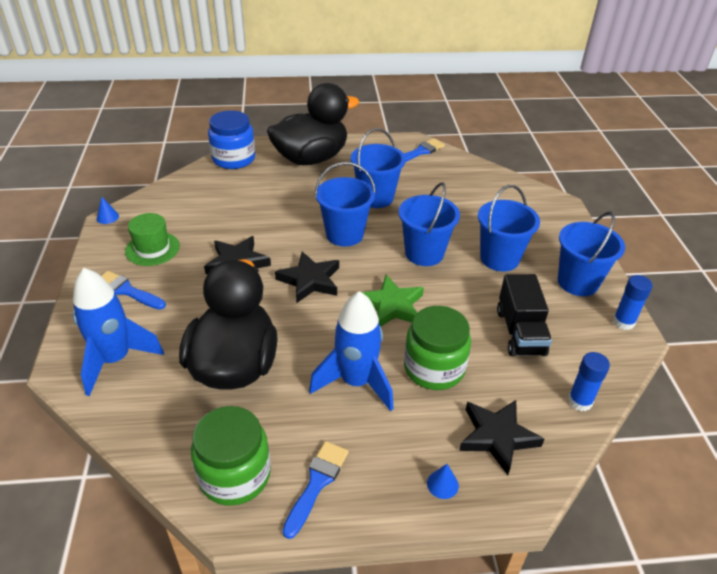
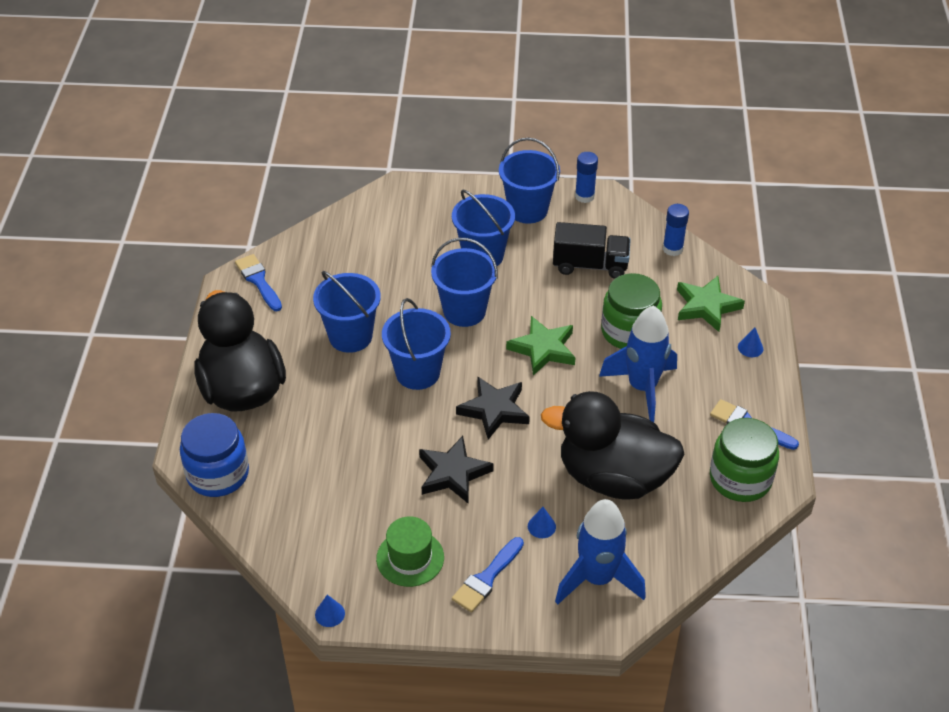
camera: 80 degrees left, 5 degrees up
(178, 319) = (541, 526): none -> blue cone
(497, 437) = (706, 306): black star -> green star

